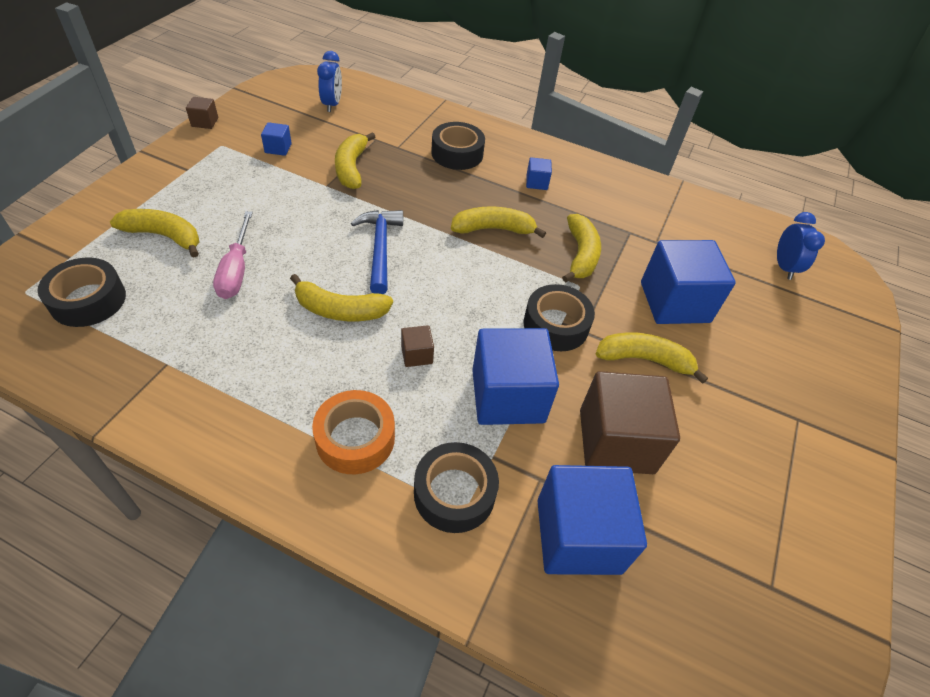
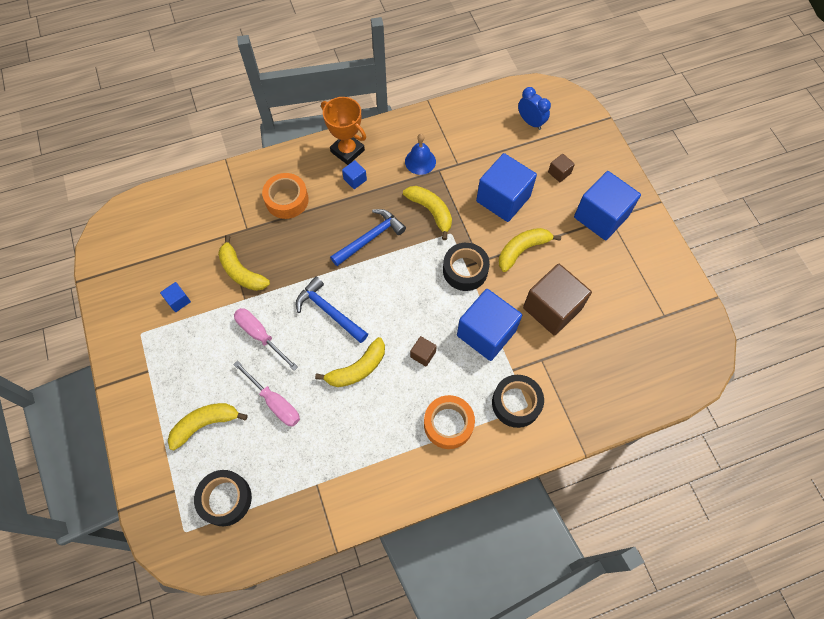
camera: 40 degrees left, 15 degrees up
(205, 122) = (103, 327): brown cube -> brown cube (559, 173)
(300, 217) = (260, 336): none -> pink screwdriver
(332, 104) = (162, 233): blue clock -> none
(457, 153) = (287, 200): black tape -> orange tape
(493, 229) = (370, 238): yellow banana -> blue hammer
(556, 161) = (347, 151): none -> orange trophy
(578, 536) = (580, 369): blue cube -> blue cube (601, 216)
(618, 214) = (420, 161): none -> blue bell

